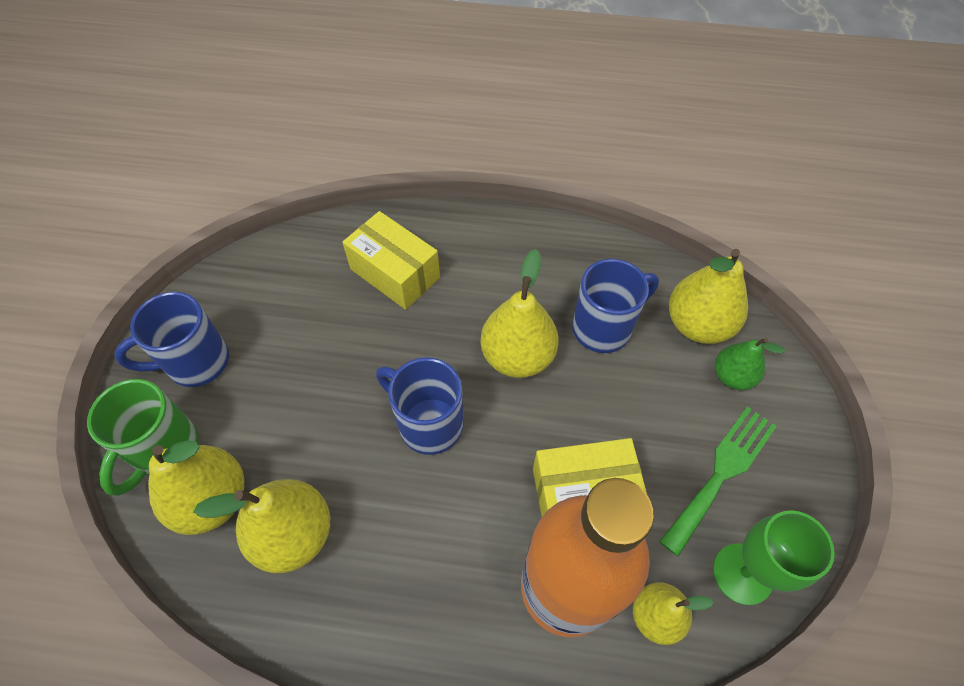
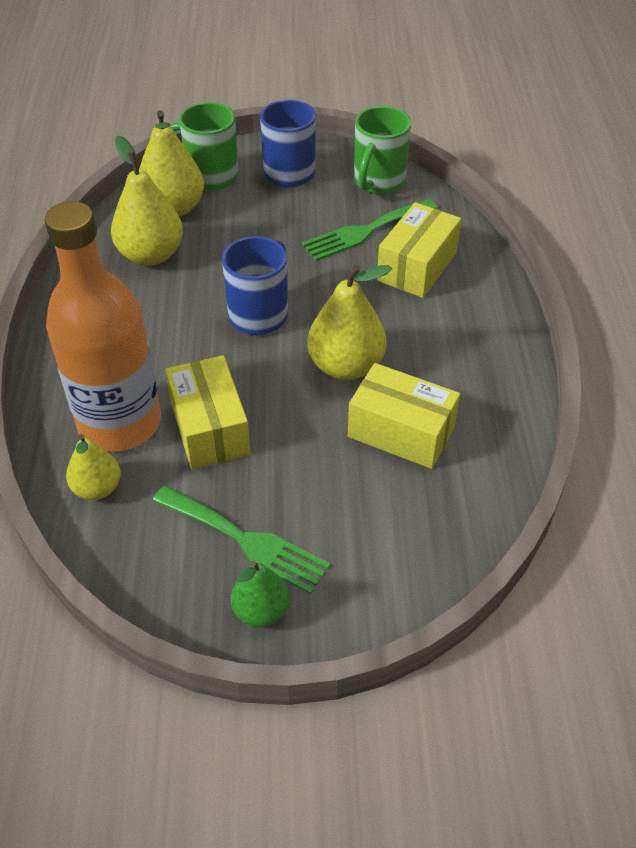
camera: 80 degrees right, 10 degrees down
(251, 279) = (378, 182): none -> green mug
(327, 305) = (365, 231): none -> green fork
(604, 328) = (401, 432): blue mug -> yellow box
(697, 325) = (431, 518): yellow pear -> none
(732, 376) = (368, 552): green pear -> green pear (261, 610)
(742, 573) = (140, 557): green goblet -> none

